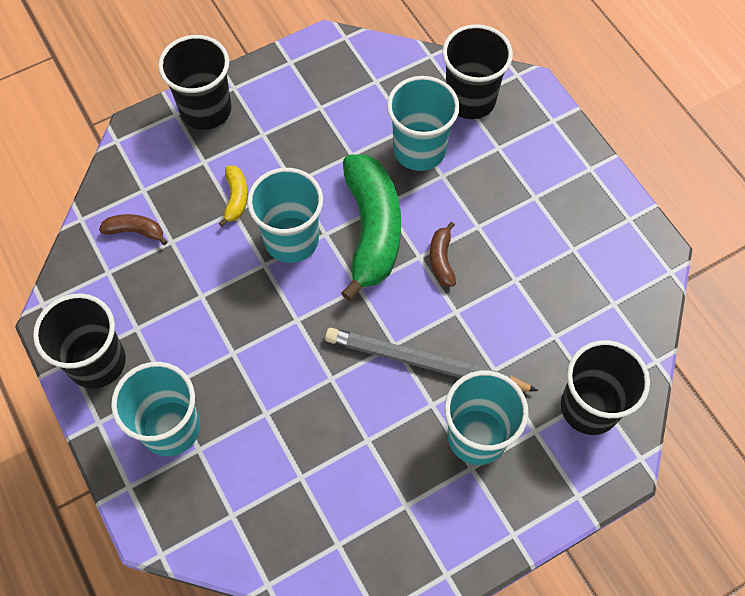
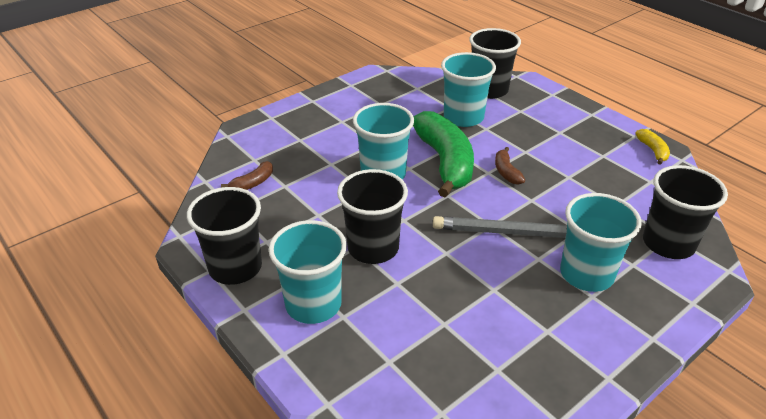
camera: 10 degrees left, 25 degrees down
(135, 231) = (253, 183): brown banana -> brown banana turned 135 degrees clockwise
(206, 110) = (294, 113): black cup -> black cup (373, 248)
(236, 198) = (331, 156): yellow banana -> yellow banana (653, 150)

